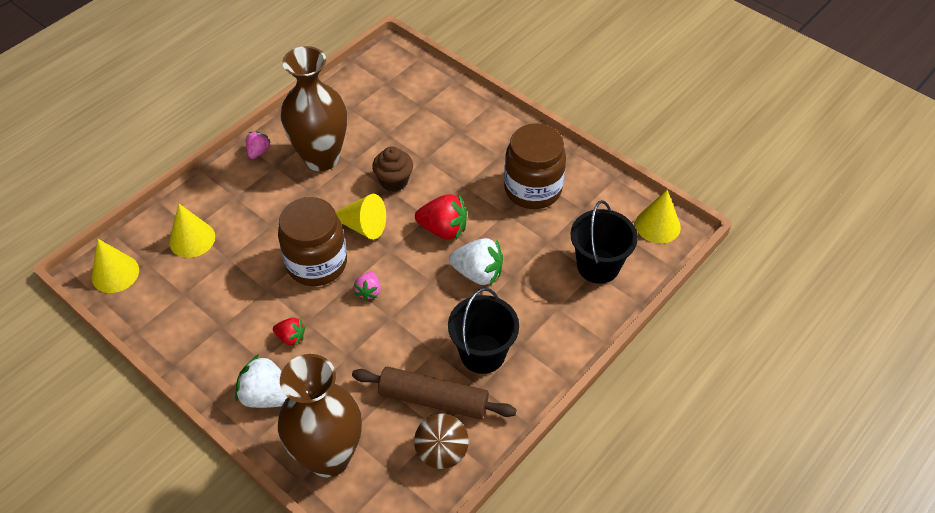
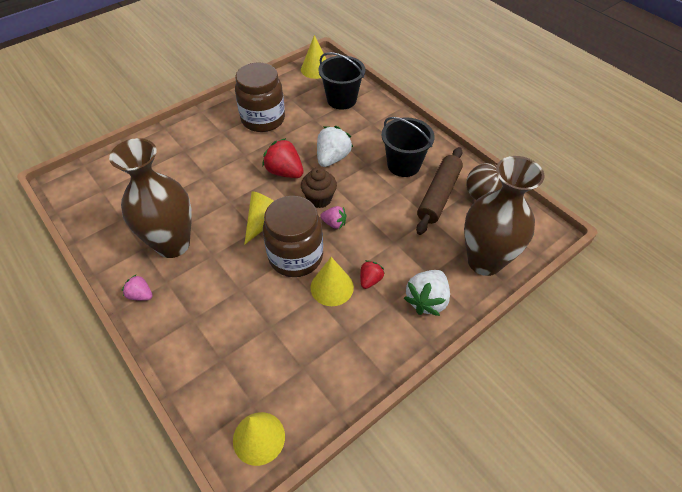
camera: 80 degrees left, 0 degrees up
(192, 239) = (235, 359): yellow cone -> yellow cone (332, 287)
(394, 181) = (222, 196): brown cupcake -> brown cupcake (319, 199)
(443, 229) = (284, 172): red strawberry -> red strawberry turned 75 degrees counterclockwise

